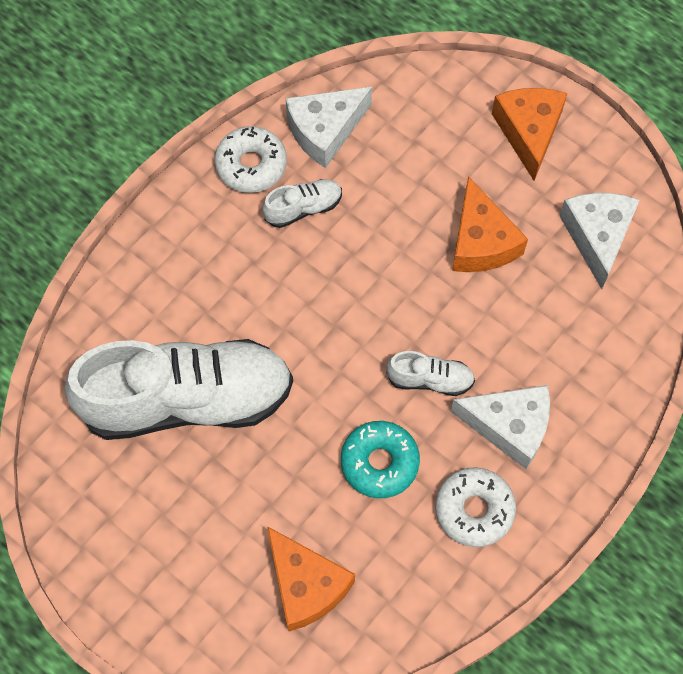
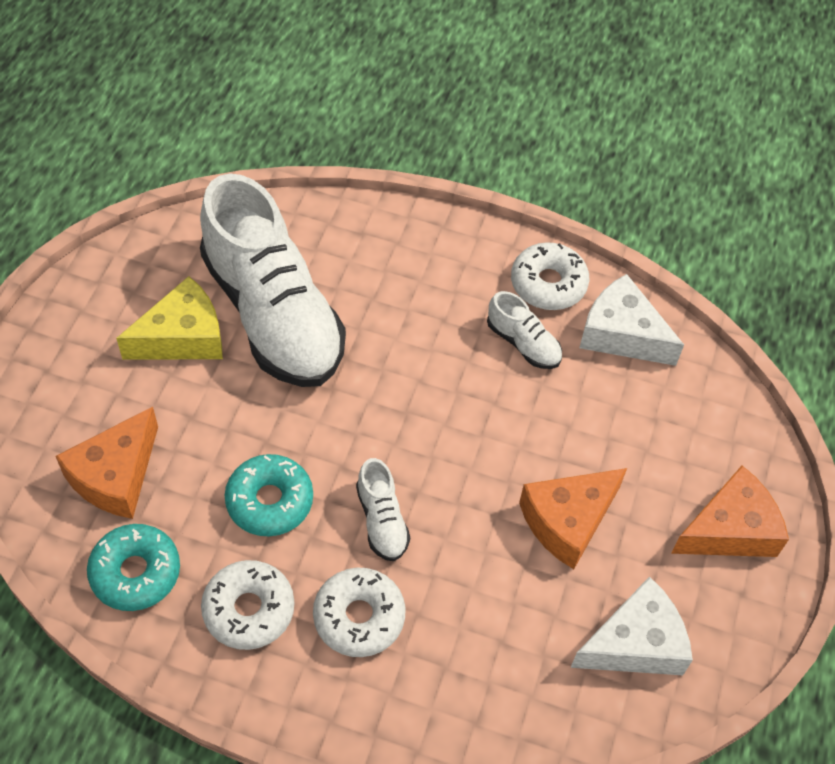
camera: 65 degrees right, 10 degrees down
(180, 486) = (183, 337): none -> yellow cheese
(408, 593) = (135, 572): none -> turquoise donut
(509, 426) = (359, 617): white cheese -> white donut

